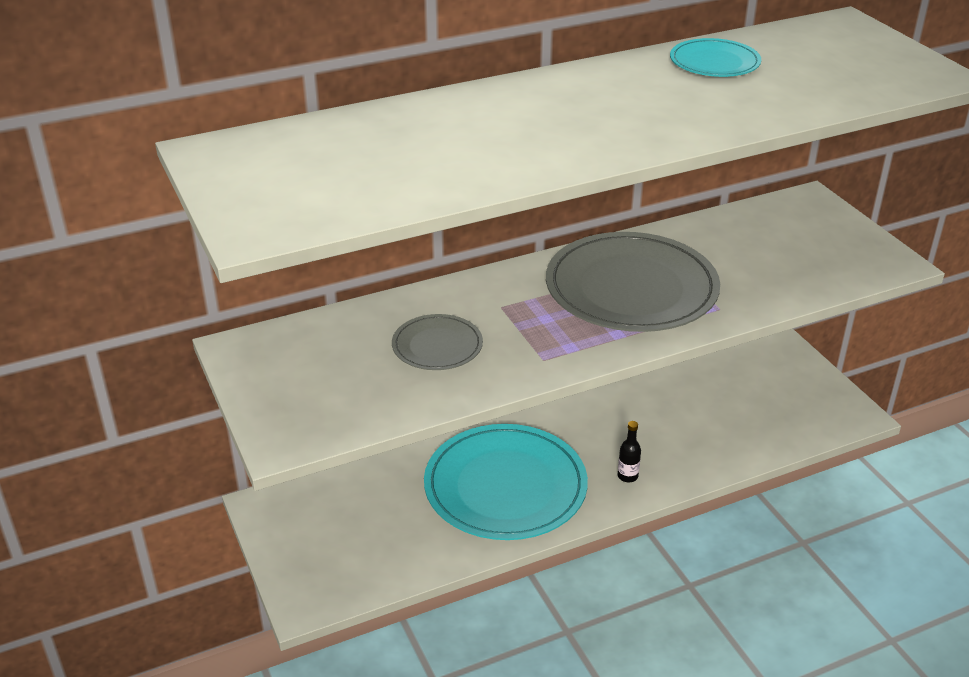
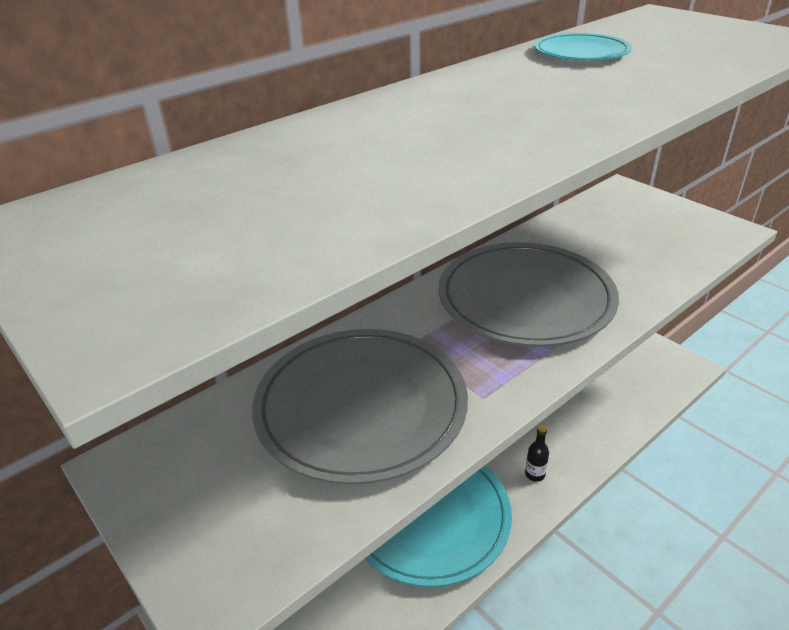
camera: 15 degrees left, 0 degrees up
(437, 346) = (361, 407): grey plate -> grey plate, size x2.03

